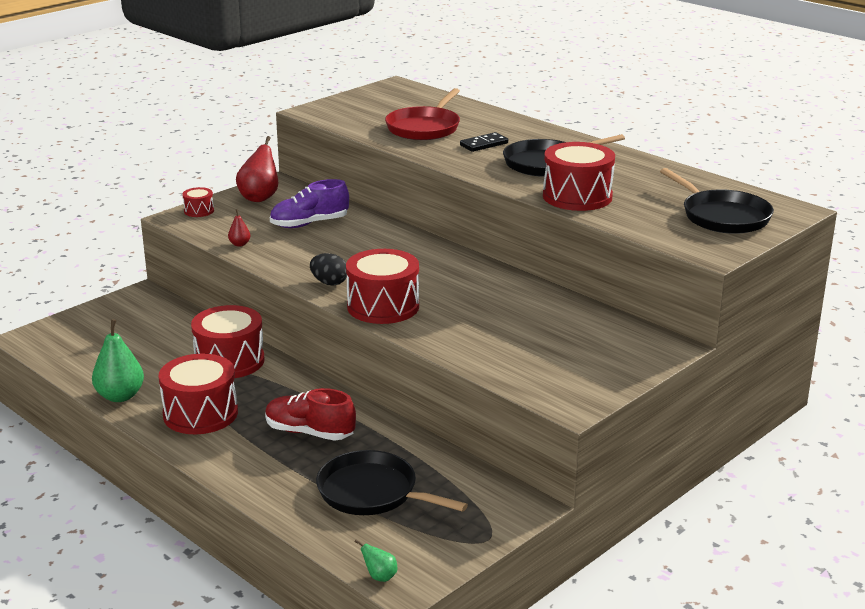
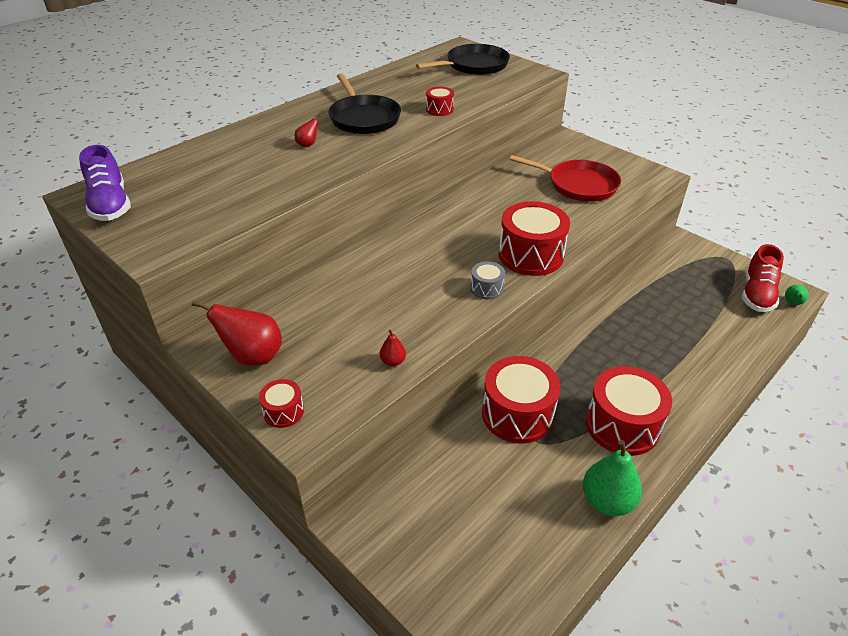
camera: 90 degrees left, 15 degrees up
(309, 224) = (341, 309): purple shoe -> purple shoe (110, 205)
(310, 432) = (630, 347): red shoe -> red shoe (757, 294)
(329, 283) = (486, 288): black egg -> grey drum
(372, 492) = (699, 309): black pan -> none
(424, 128) = (248, 175): red pan -> red pan (579, 185)
(484, 144) = (308, 145): black domino -> red pear
(577, 196) = (439, 109): red drum -> red drum, size x0.48

